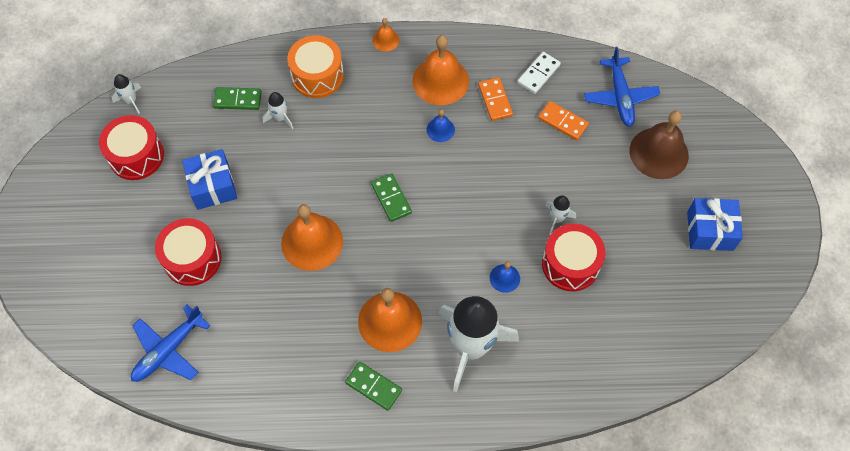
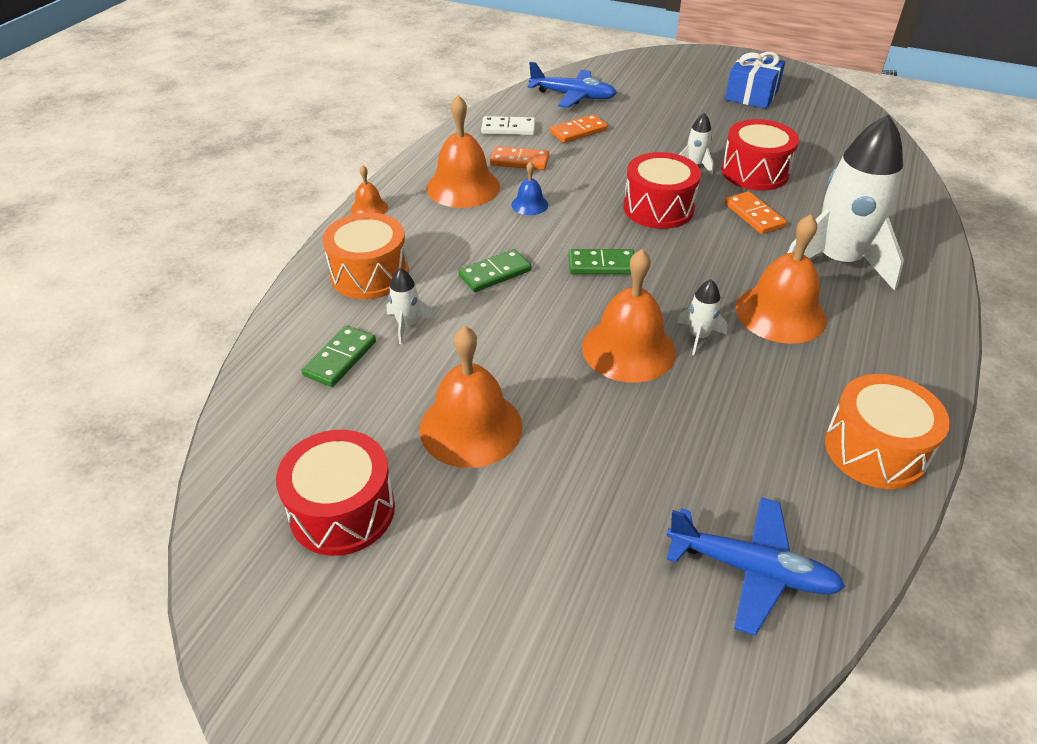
camera: 65 degrees left, 20 degrees down
(131, 100) = (225, 488): white rocket -> white rocket (698, 336)
(168, 350) = (751, 570): blue plane -> blue plane turned 45 degrees counterclockwise
(192, 259) = (589, 489): red drum -> red drum (658, 208)
(213, 186) = (471, 427): blue gift -> orange bell
(281, 398) = (875, 450): none -> orange drum
(373, 386) = (874, 353): green domino -> green domino (495, 273)
(504, 278) = (754, 215): blue bell -> orange domino
(538, 74) = (508, 129): white domino -> white domino turned 60 degrees counterclockwise
(659, 153) = (651, 95): brown bell -> none

